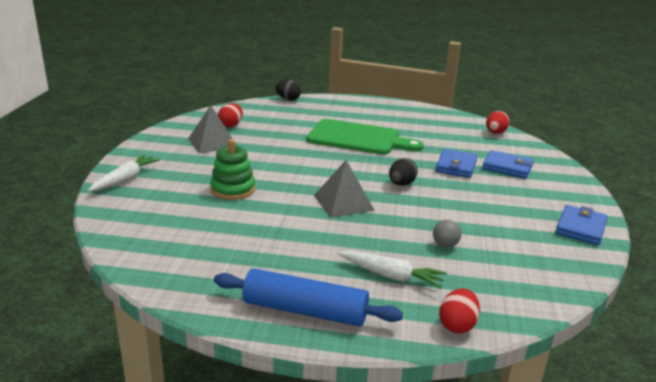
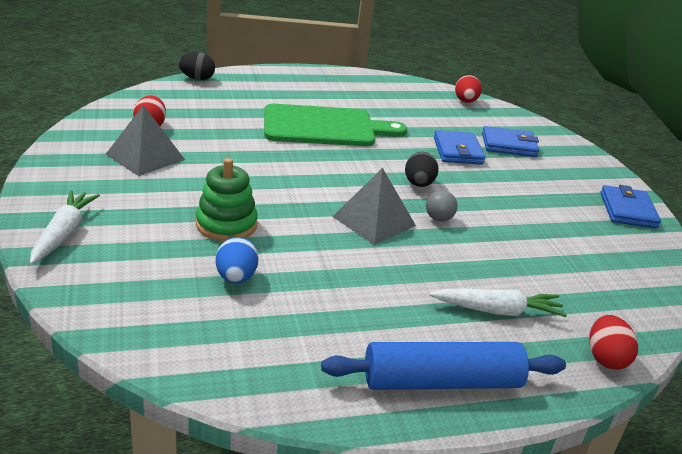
camera: 25 degrees left, 5 degrees up
(212, 221) = (236, 278): none -> blue egg
(445, 245) = (521, 258): grey ball -> grey ball (438, 219)

